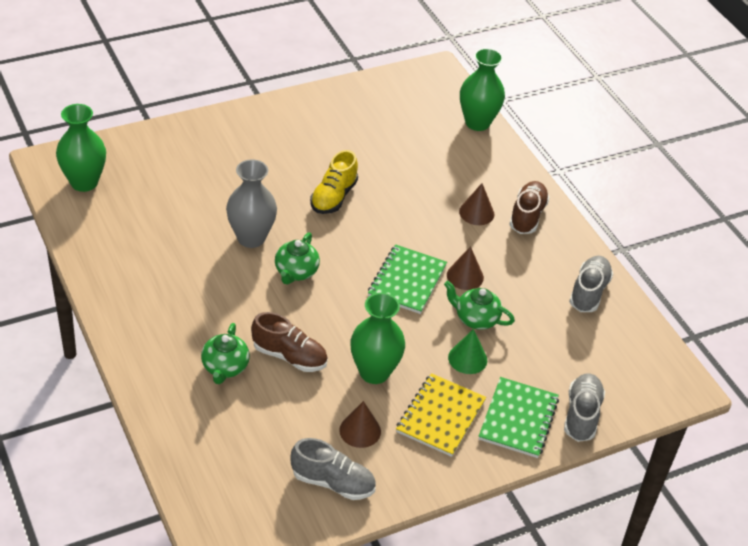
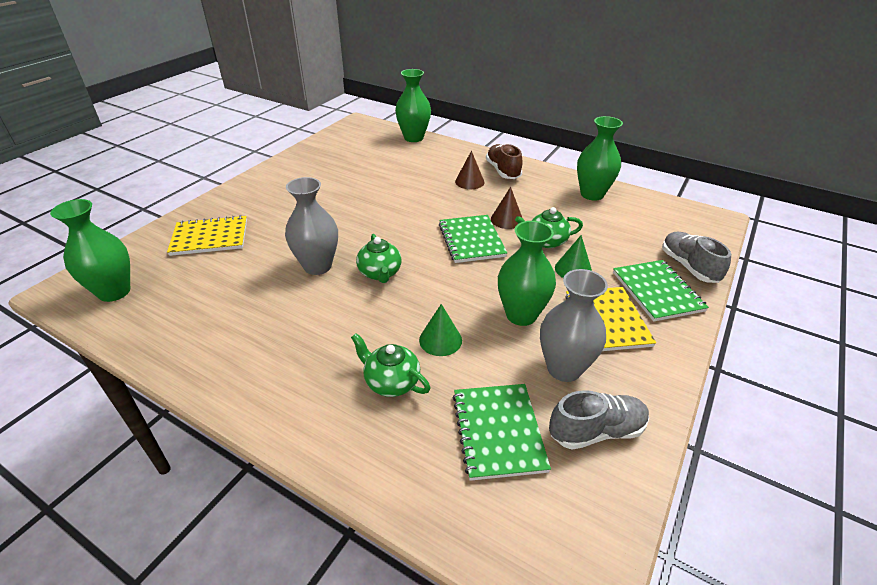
camera: 30 degrees left, 5 degrees down
(186, 161) = (210, 237): none -> yellow notebook
(225, 367) = (391, 382): green teapot -> green teapot turned 150 degrees clockwise
(265, 442) = (498, 431): none -> green notebook
(289, 356) = (440, 340): brown shoe -> green cone
(333, 197) = (359, 212): yellow shoe -> none
(360, 430) = (564, 368): brown cone -> grey vase
(589, 292) = (592, 194): grey shoe -> green vase

